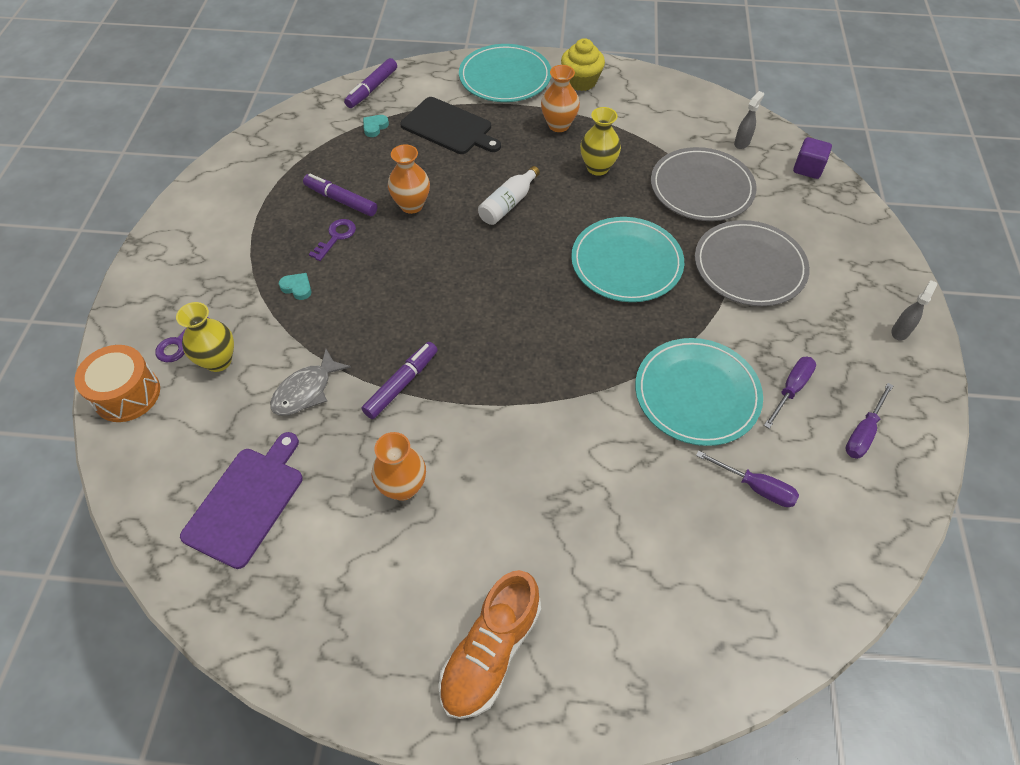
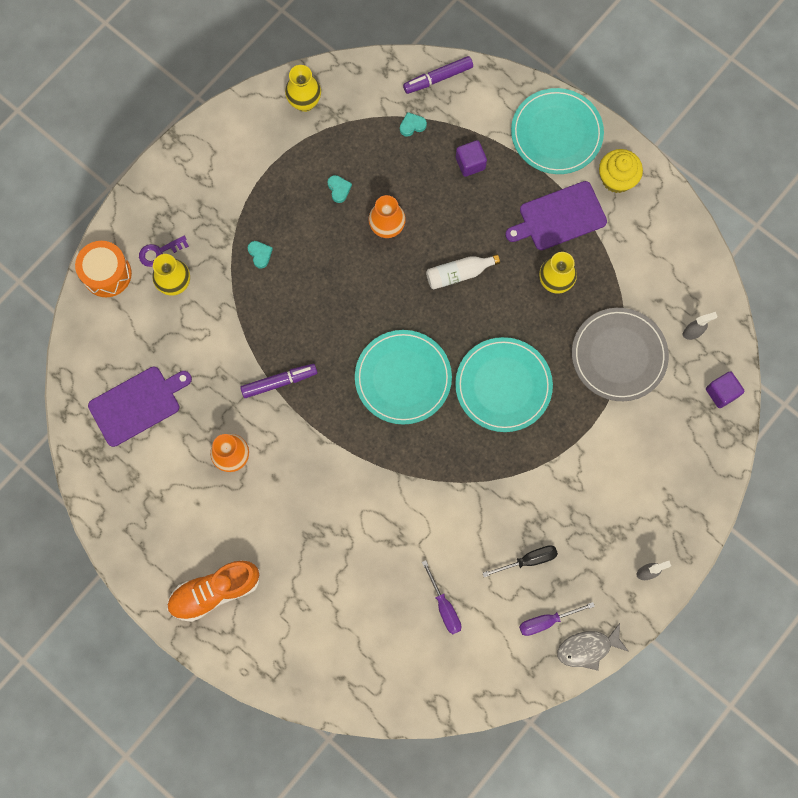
camera: 35 degrees right, 20 degrees up
(258, 157) = (305, 102): none -> yellow vase
(306, 391) = (217, 346): grey fish -> grey fish (587, 648)
(336, 237) = (313, 224): purple key -> none
(341, 200) = (339, 189): purple marker -> turquoise heart
(449, 127) = (470, 163): black cutting board -> purple cube
(558, 125) = (559, 217): orange vase -> purple cutting board
(697, 394) = (463, 520): turquoise plate -> turquoise plate (403, 378)
(749, 266) = (590, 449): grey plate -> none
(790, 389) = (528, 560): purple screwdriver -> black screwdriver

